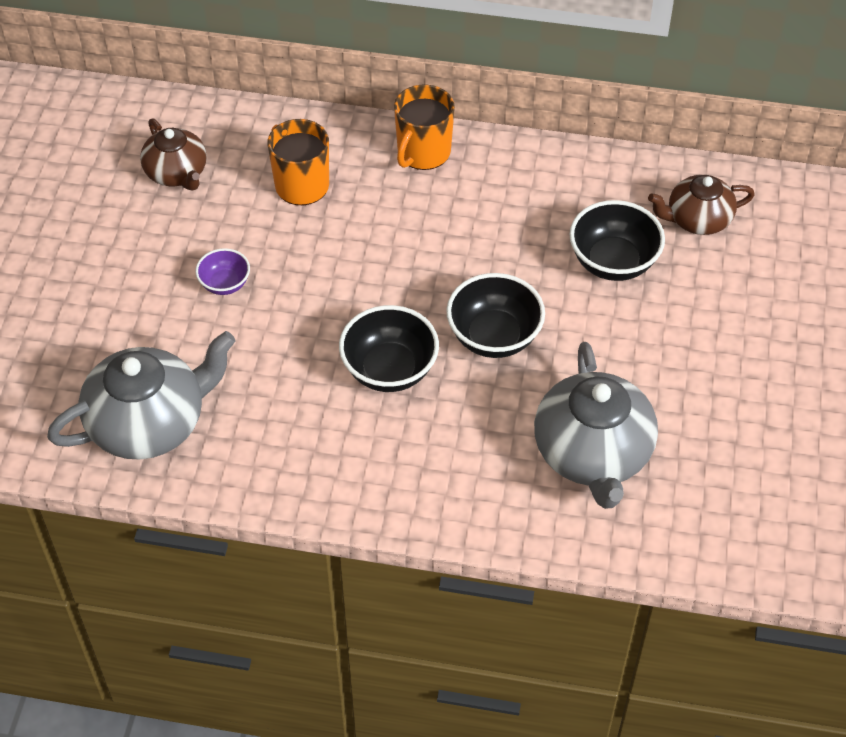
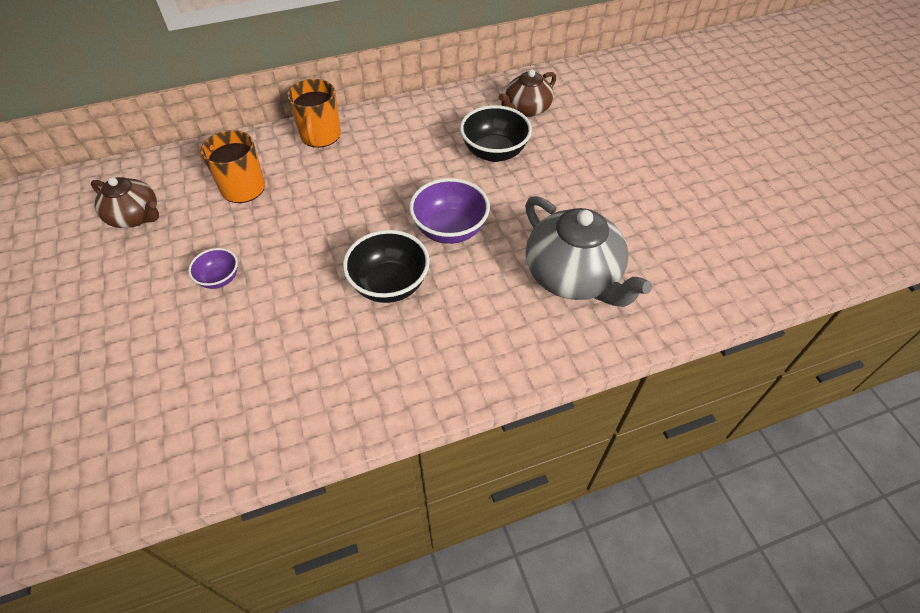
camera: 30 degrees left, 0 degrees up
(149, 423) = (212, 417): grey teapot -> none
(494, 337) = (450, 230): black bowl -> purple bowl

